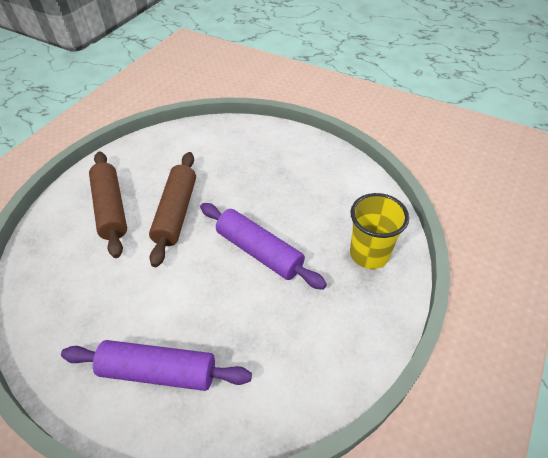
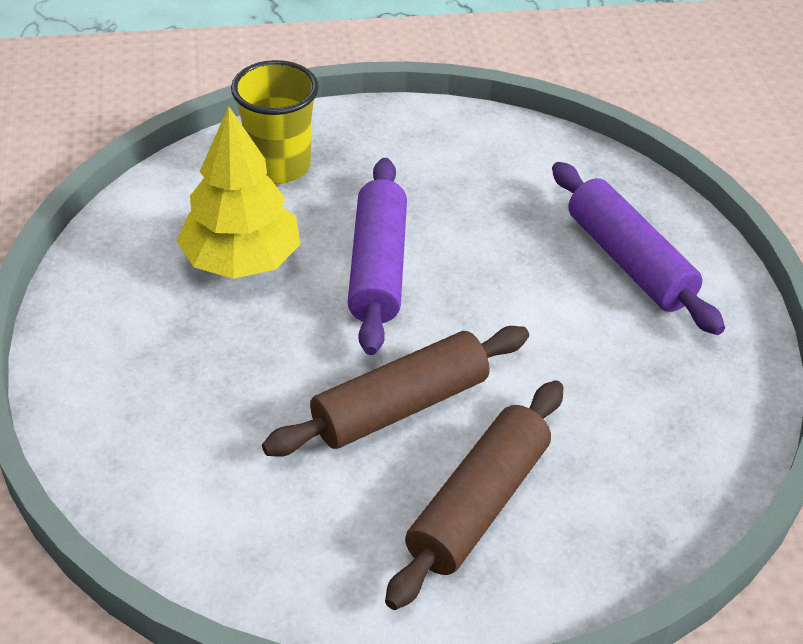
camera: 130 degrees left, 5 degrees down
(307, 206) = (241, 261): none -> yellow tree

